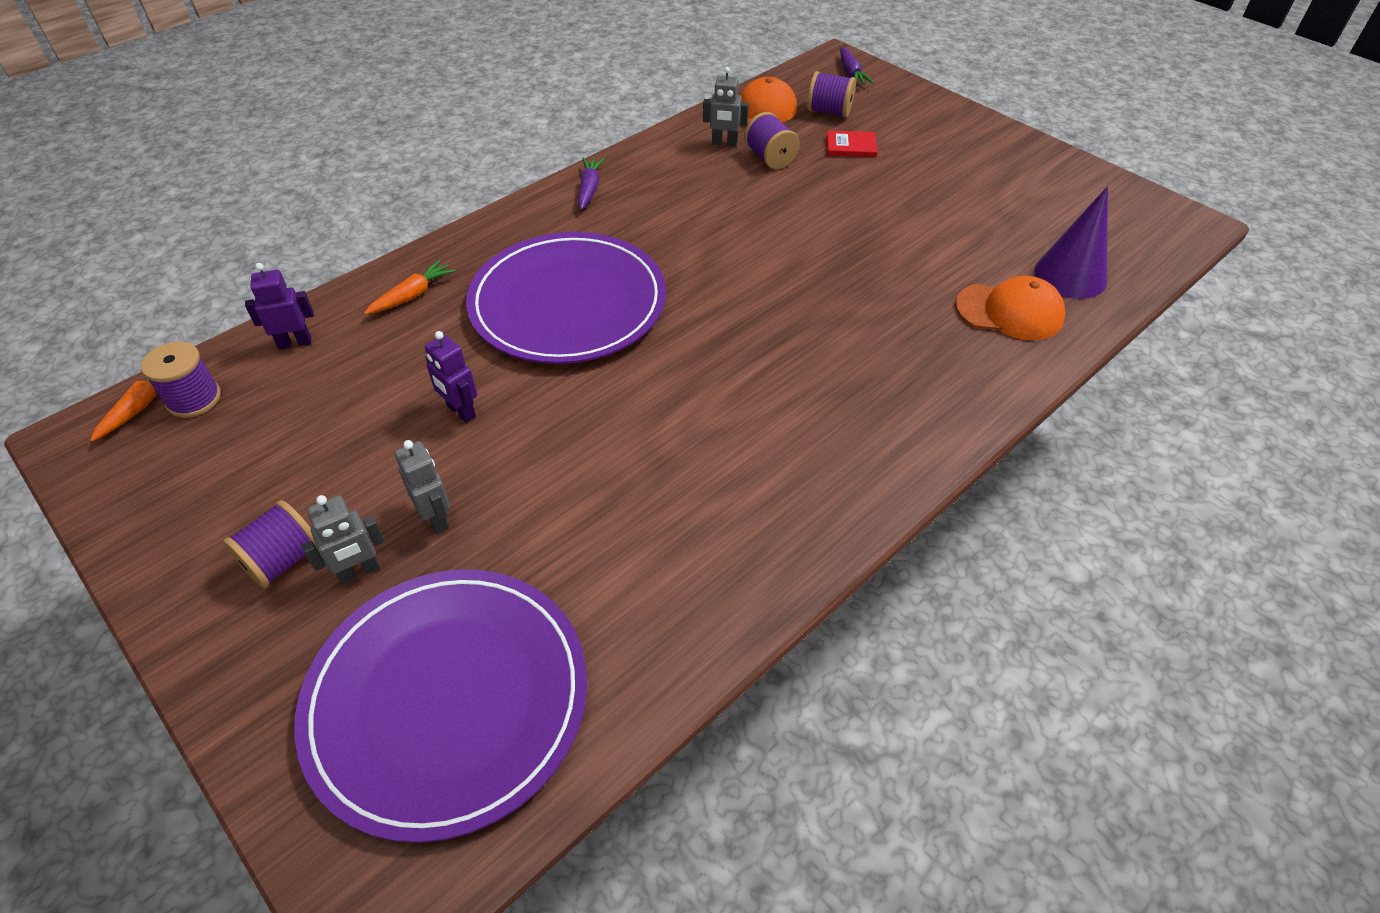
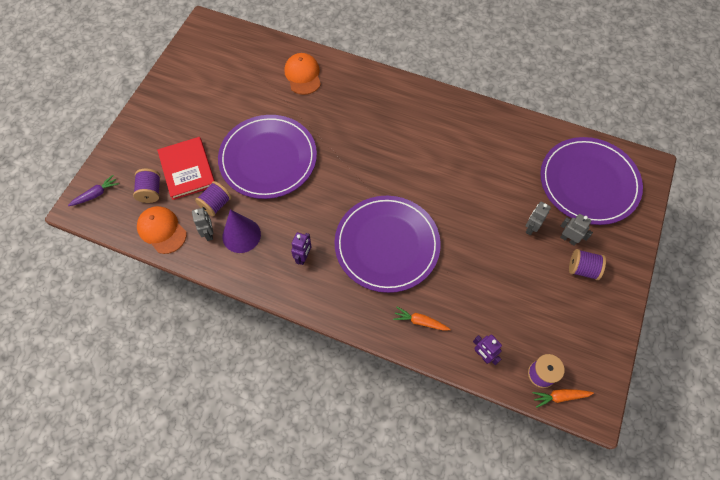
camera: 115 degrees left, 15 degrees up
(461, 411) = (477, 251): purple robot -> purple robot (303, 257)
(589, 189) = (287, 284): purple carrot -> none
(826, 223) = (268, 158): none -> purple plate
(851, 146) = (187, 169): red book -> red book, size x1.98
(1070, 275) = (266, 59): purple cone -> purple cone (241, 235)

